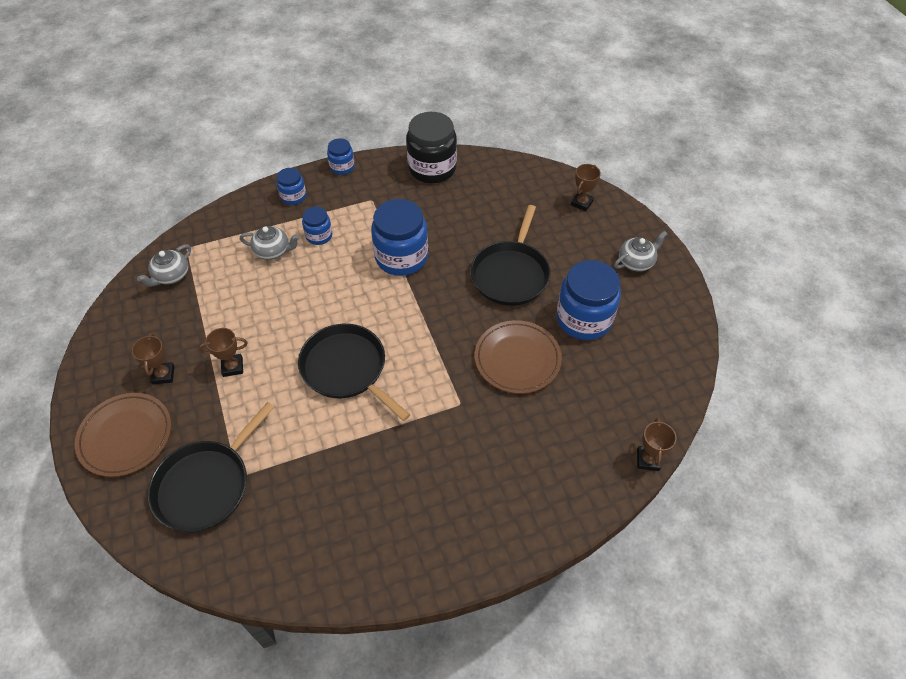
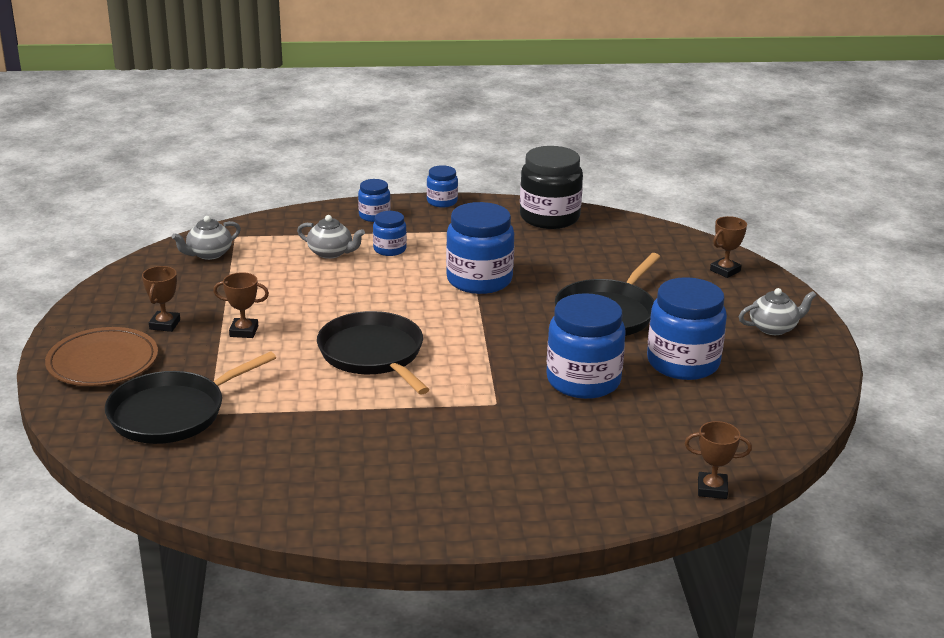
camera: 15 degrees right, 25 degrees down
(517, 359) = (583, 381): brown plate -> blue jar
(648, 460) = (712, 489): brown trophy -> brown trophy turned 75 degrees clockwise

